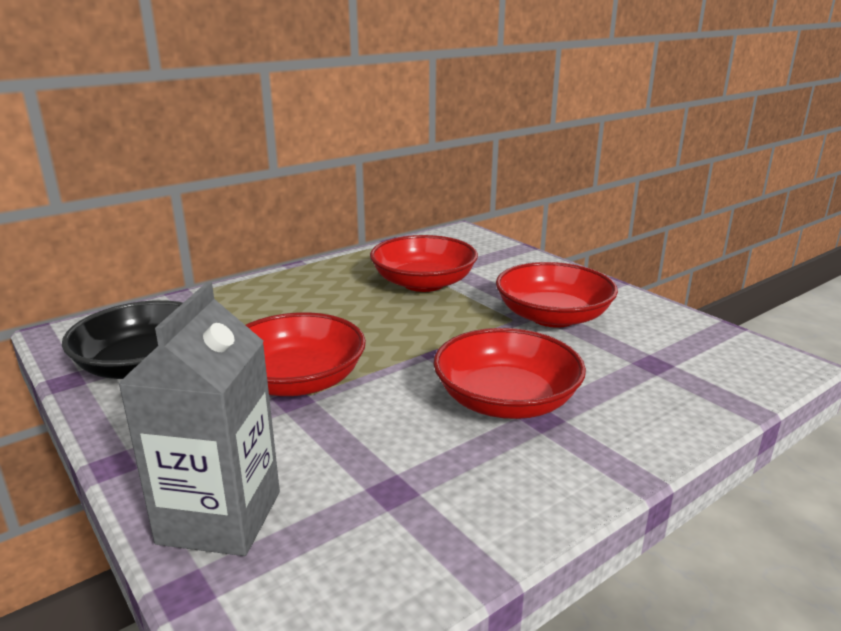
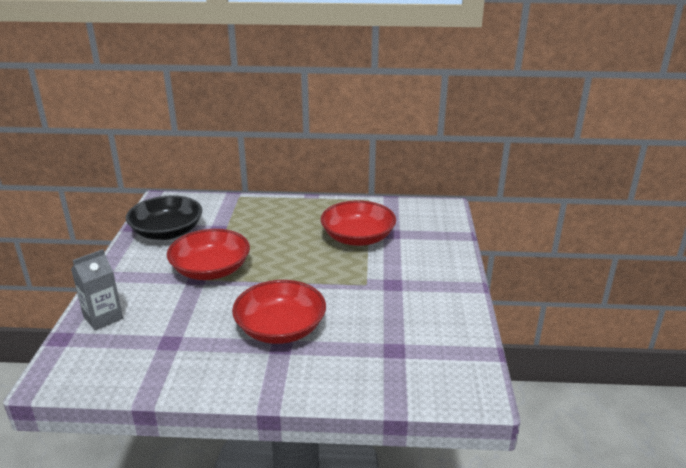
camera: 40 degrees right, 5 degrees up
(220, 517) = (103, 317): grey carton -> grey carton, size x0.66
(553, 317) = (392, 293): red bowl -> none

